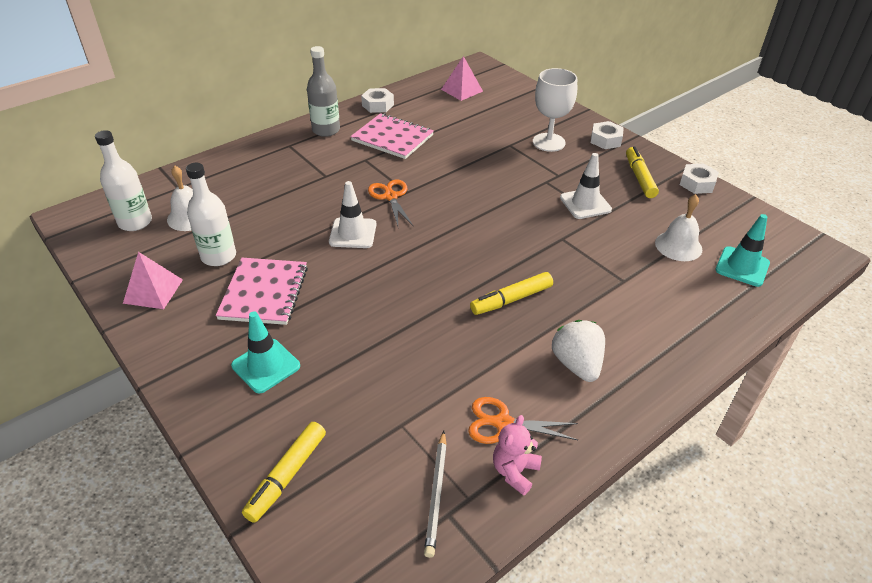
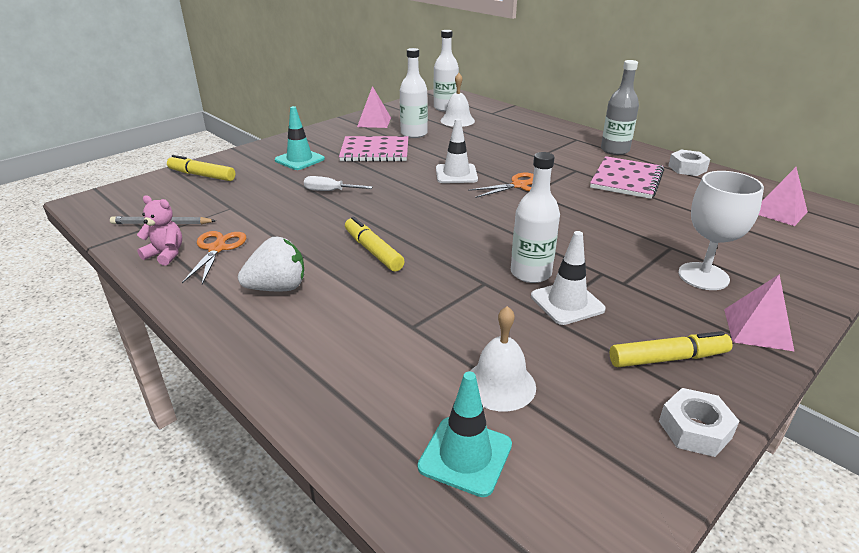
camera: 85 degrees right, 10 degrees down
(373, 332) = (330, 191): none -> white screwdriver
(547, 214) = (531, 273): none -> white bottle
(605, 140) = (757, 329): white nut -> pink pyramid

